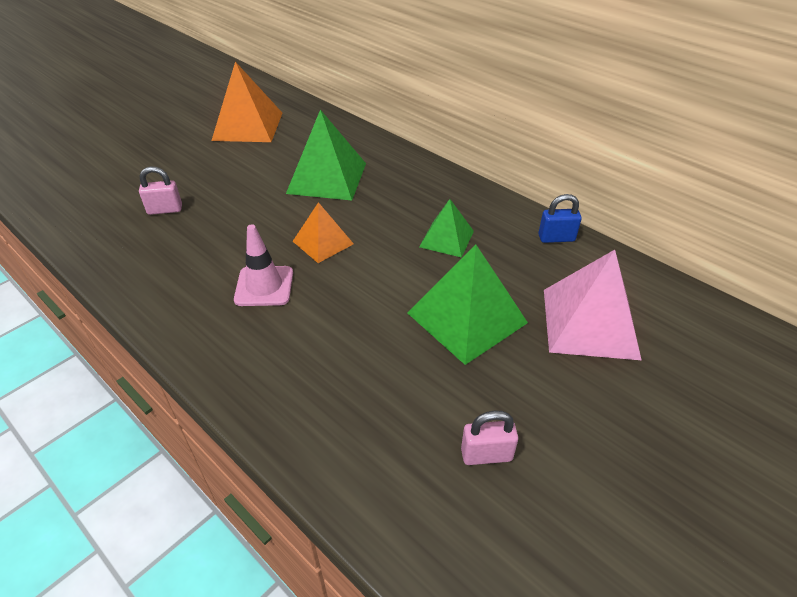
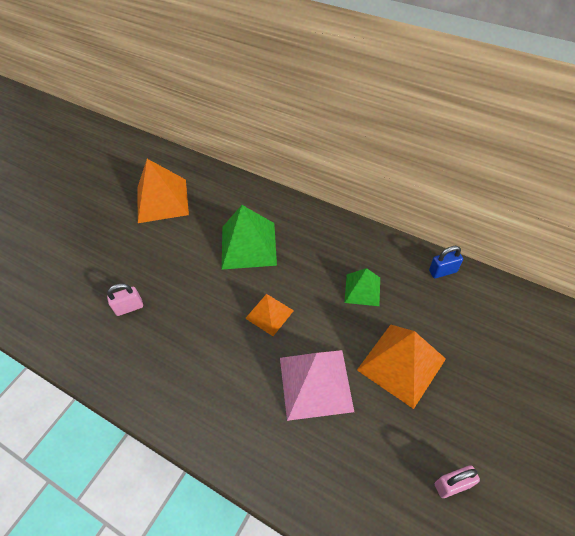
camera: 10 degrees left, 10 degrees up
(264, 286) = (240, 369): pink traffic cone -> none
(467, 317) = (401, 364): green pyramid -> orange pyramid
(589, 323) = (488, 348): pink pyramid -> pink pyramid (315, 383)

